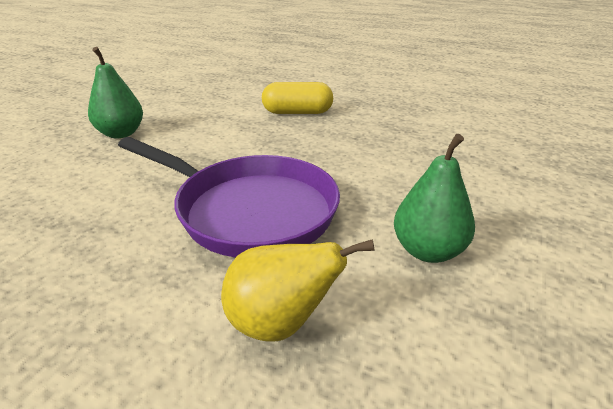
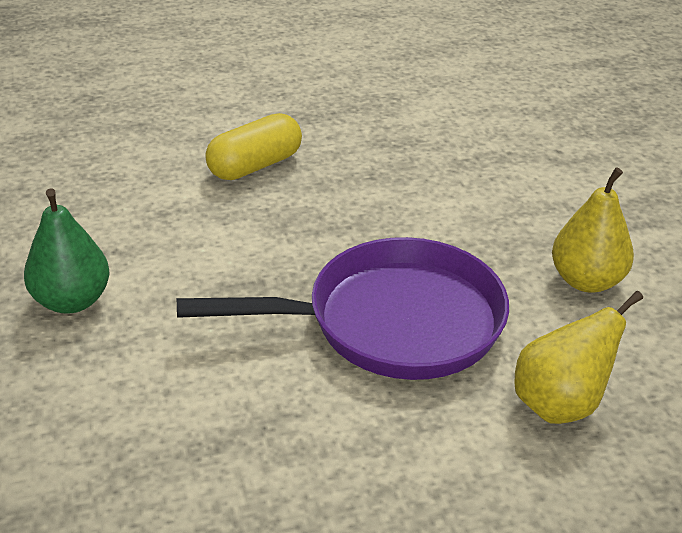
camera: 40 degrees left, 5 degrees up
(428, 251) = (586, 281): green pear -> yellow pear

